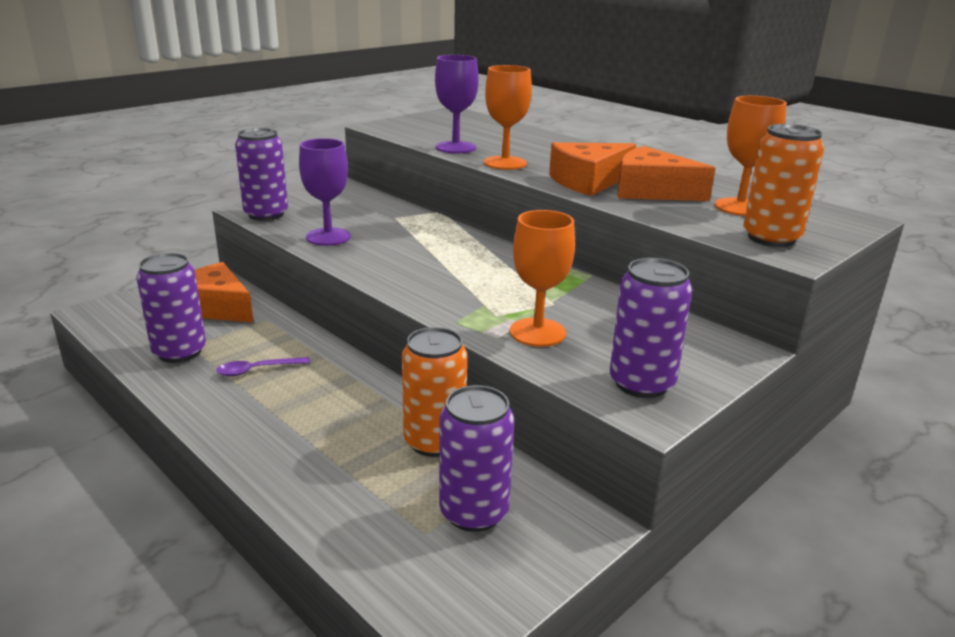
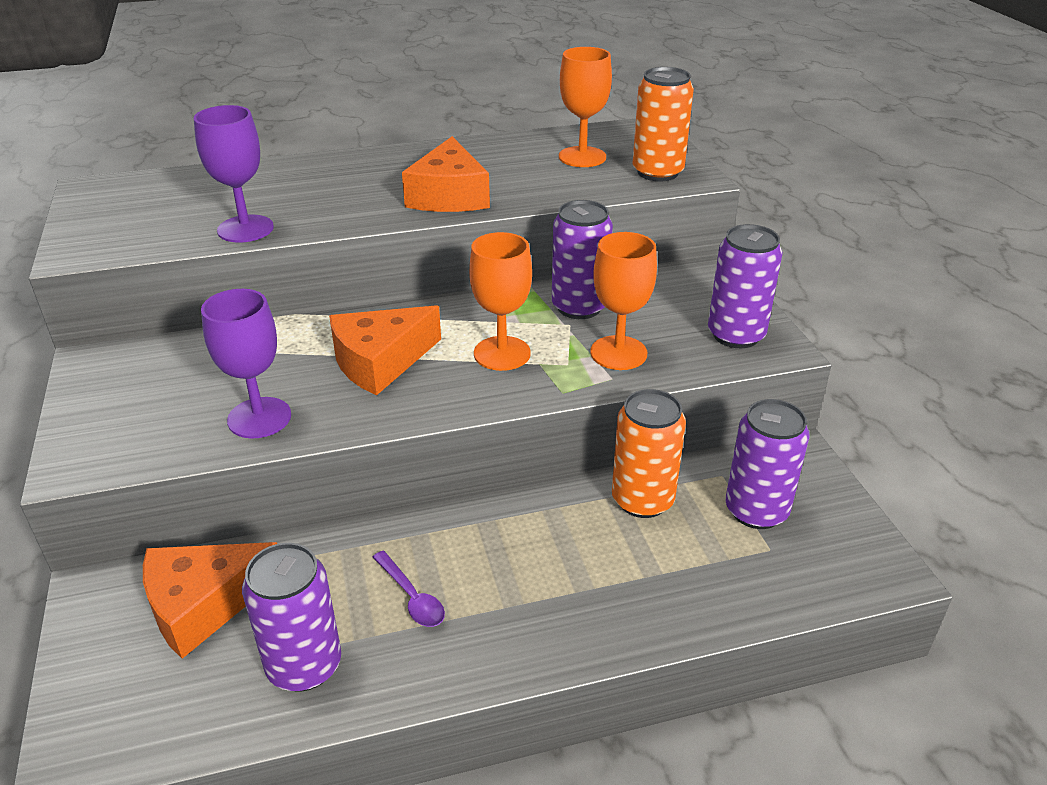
camera: 60 degrees left, 10 degrees up
(257, 370) = (412, 597): purple spoon -> purple spoon turned 45 degrees counterclockwise
(266, 214) = (115, 453): purple can -> purple can (579, 307)
(505, 163) = (340, 218): orange goblet -> orange goblet (502, 353)
(651, 191) = (507, 177): orange cheese -> orange cheese (380, 361)

